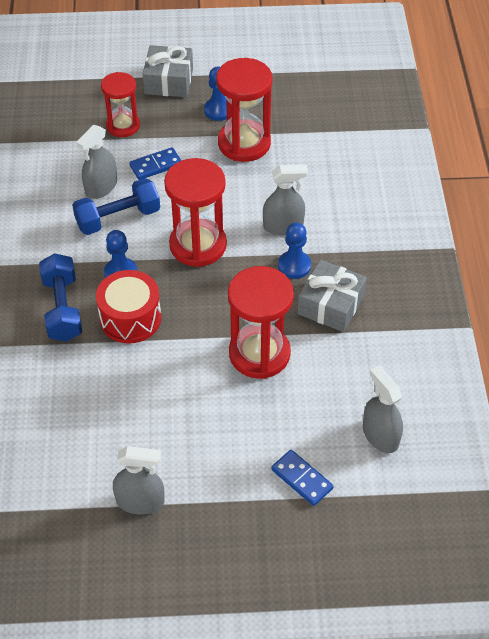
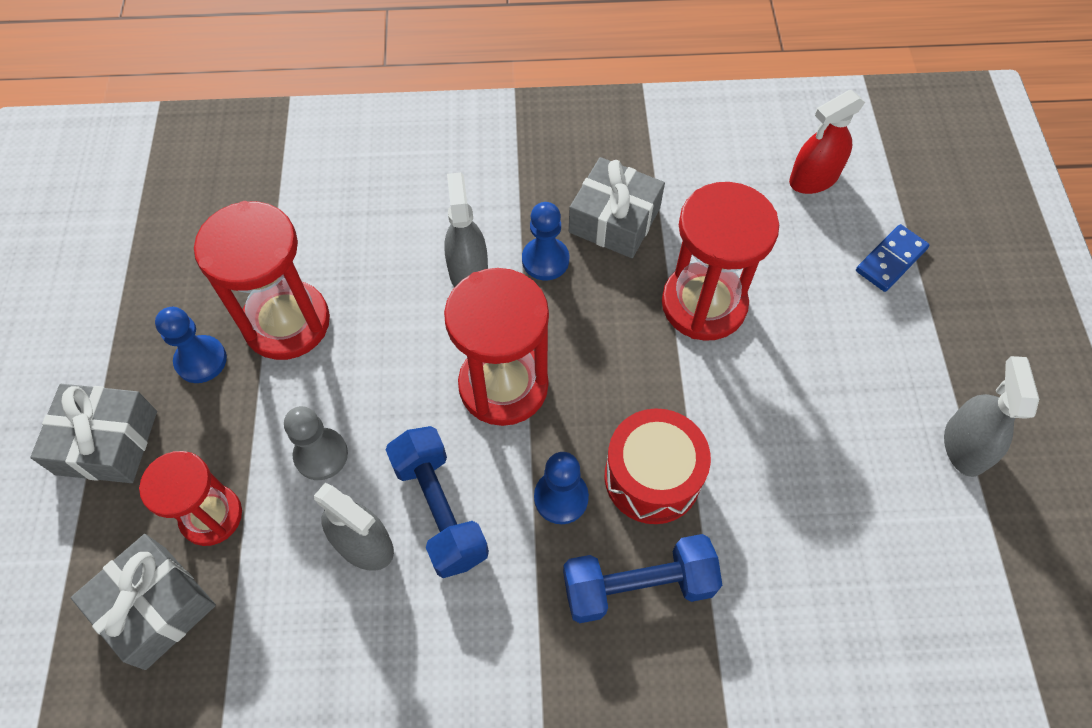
camera: 90 degrees left, 10 degrees up
(76, 111) = (155, 607): none -> grey gift
(156, 165) = (321, 455): blue domino -> grey pawn
(380, 435) = (813, 178): grey spray bottle -> red spray bottle

